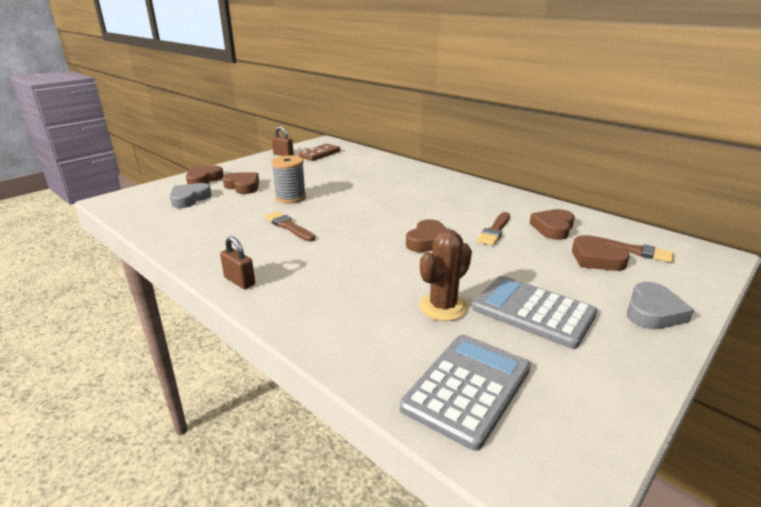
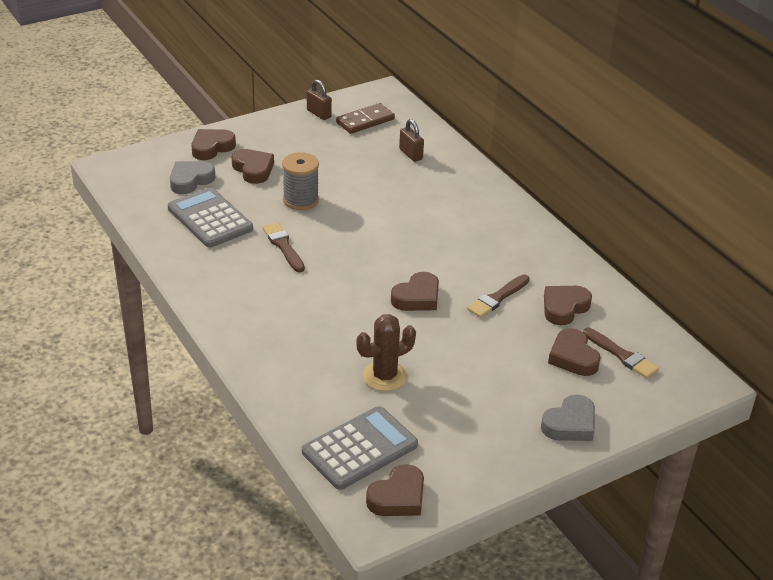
camera: 15 degrees right, 10 degrees up
(239, 281) = (217, 308): brown padlock -> brown padlock (411, 154)
(533, 311) = (461, 399): grey calculator -> grey calculator (210, 219)
(556, 440) = (398, 497): none -> brown heart

